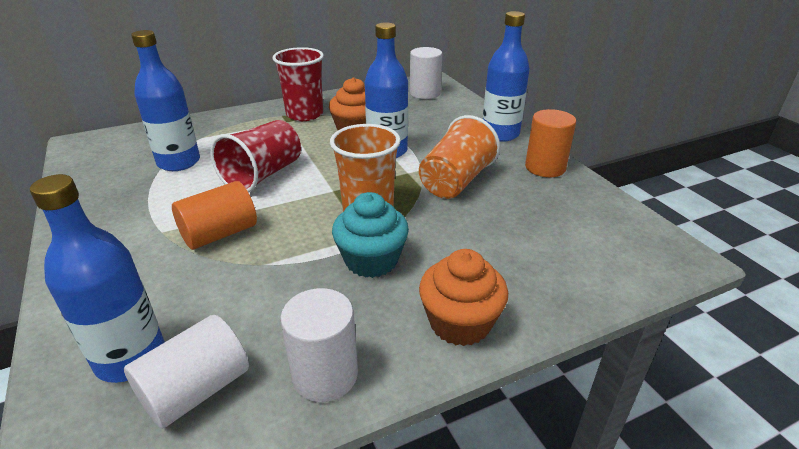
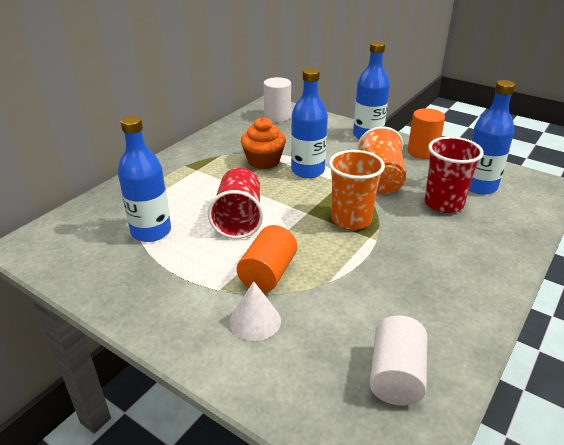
camera: 30 degrees left, 0 degrees up
(131, 358) = (326, 379): blue bottle -> blue bottle (479, 186)
(150, 272) = (255, 321): none -> white cone
(304, 114) = (204, 159): red cup -> red cup (443, 204)
(325, 375) = (456, 330): white cylinder -> none
(371, 260) = (394, 251): turquoise cupcake -> none
(460, 323) = (489, 268): orange cupcake -> none

